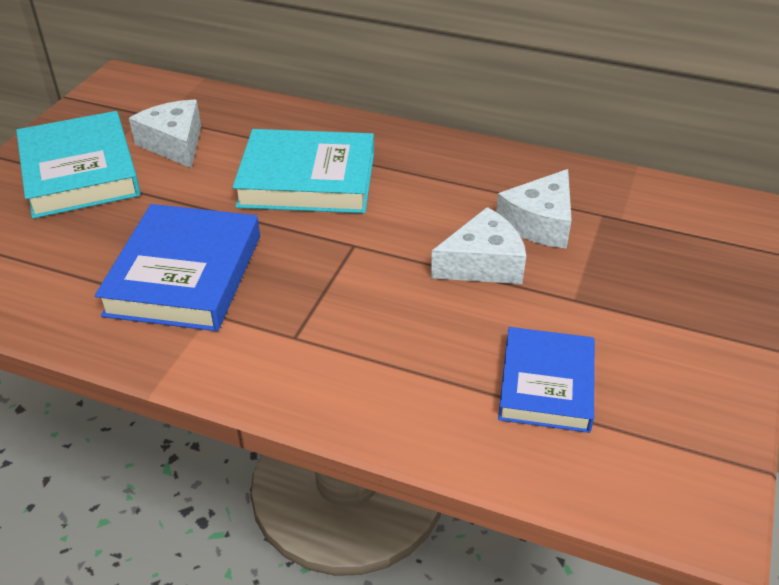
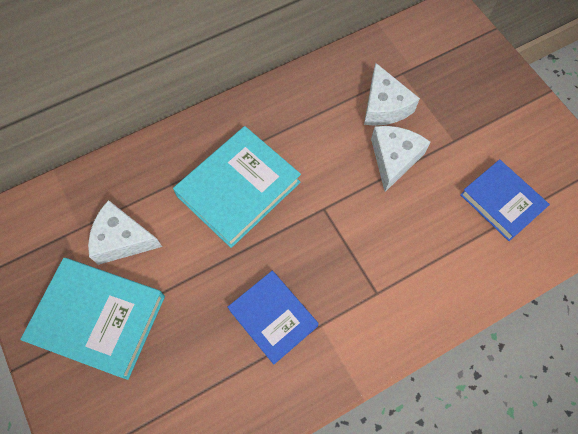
camera: 50 degrees left, 25 degrees up
(184, 275) = (273, 318): blue book -> blue book, size x0.66

